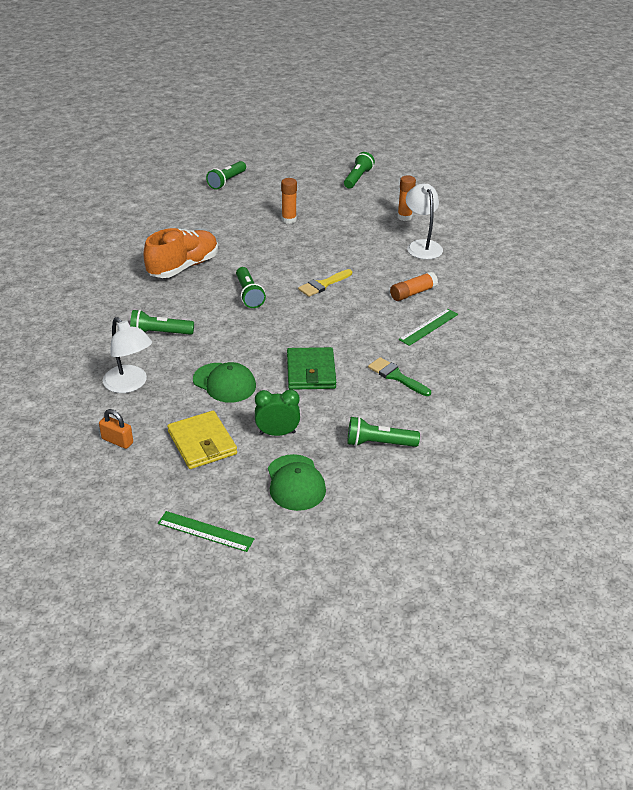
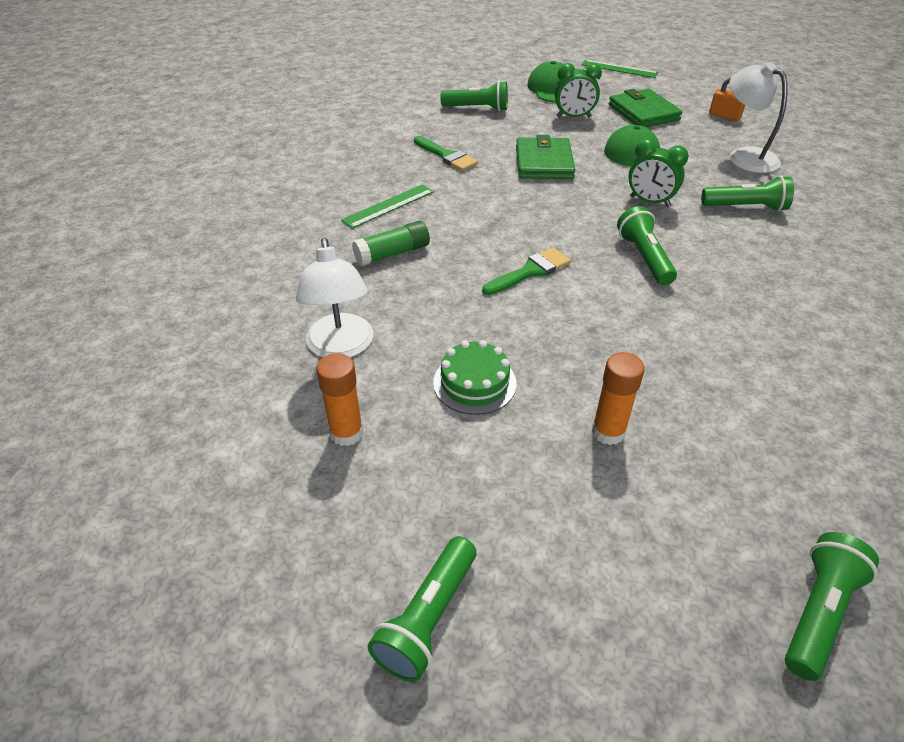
camera: 175 degrees left, 5 degrees up
(183, 267) = (774, 311): orange shoe -> none
(202, 443) = (643, 112): yellow wallet -> green wallet
(231, 336) = (649, 201): none -> green clock
(323, 284) = (530, 271): yellow brush -> green brush
(350, 234) = (474, 383): none -> green cake
(413, 293) = (392, 253): orange glue stick -> green glue stick

